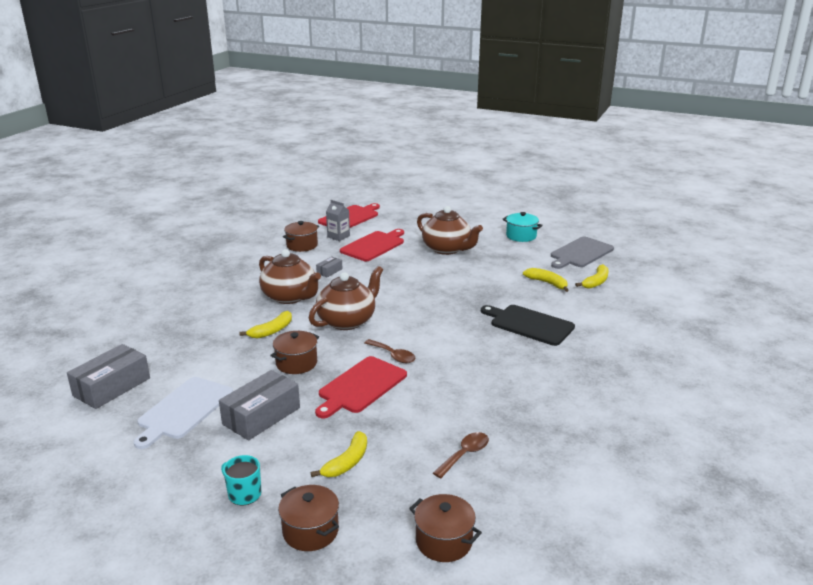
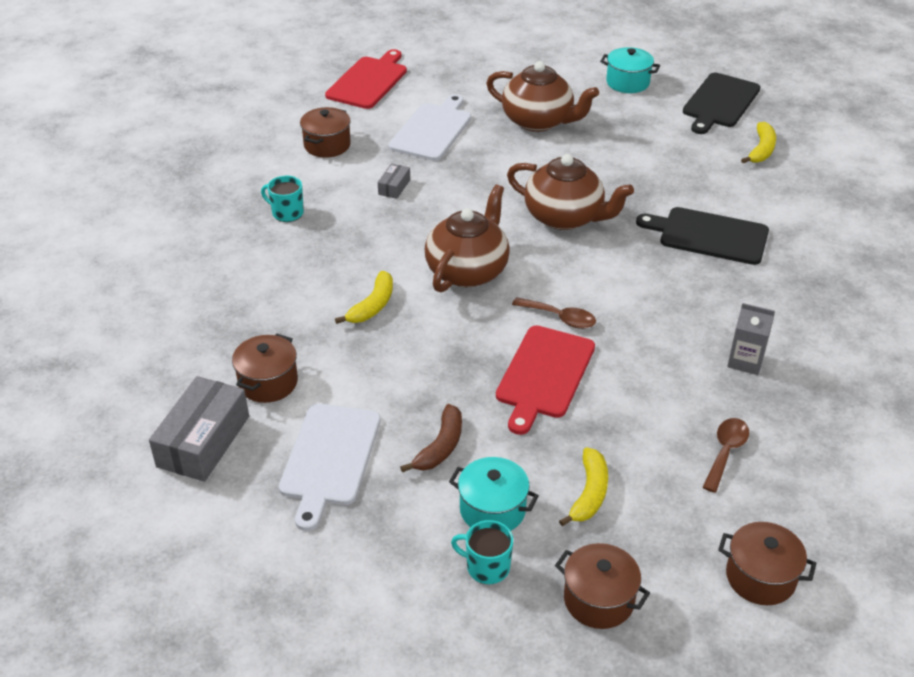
camera: 15 degrees left, 15 degrees up
(252, 276) = (287, 213): none -> turquoise mug
(261, 416) = (440, 447): grey box -> brown banana
(272, 459) = (492, 510): none -> turquoise pot
(290, 297) = (364, 242): brown teapot -> brown teapot (565, 217)
(296, 363) = (438, 354): brown pot -> brown pot (268, 382)
(338, 236) = (371, 120): grey carton -> grey carton (745, 361)
(374, 245) = (432, 130): red cutting board -> white cutting board
(547, 283) = (700, 162): yellow banana -> none
(580, 253) = (720, 102): grey cutting board -> black cutting board

